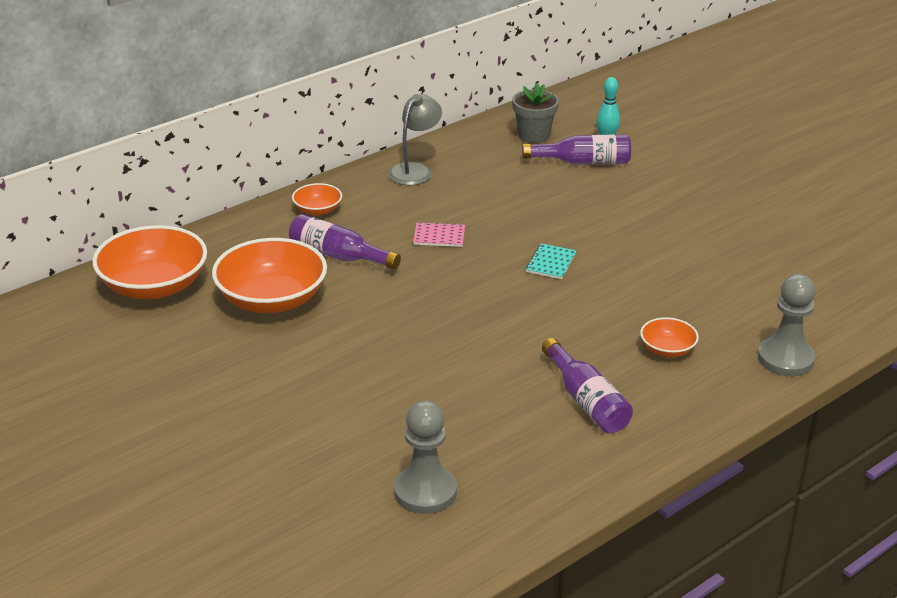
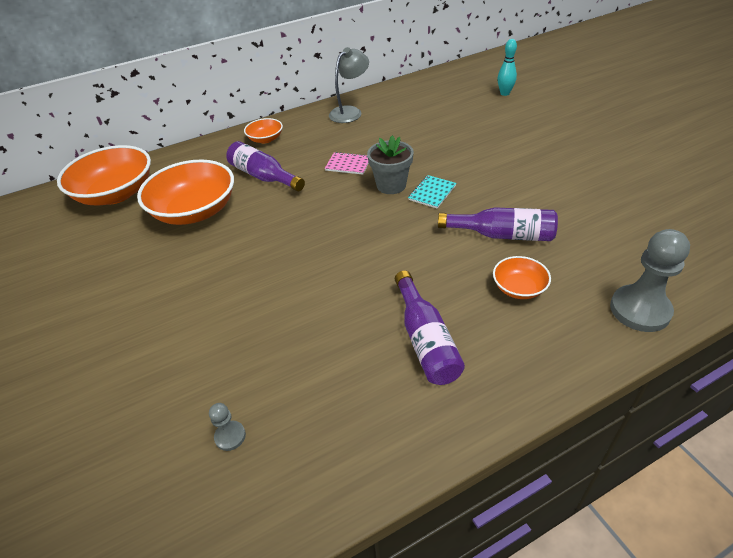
camera: 15 degrees right, 10 degrees up
(425, 492) = (230, 436): grey pawn -> grey pawn, size x0.47
(533, 135) = (448, 88): grey flower pot -> grey flower pot (391, 185)
(583, 162) = (481, 110): purple bottle -> purple bottle (502, 235)

